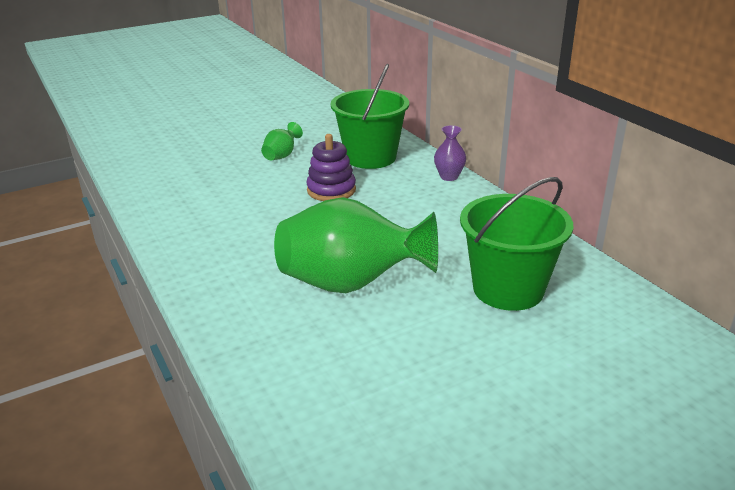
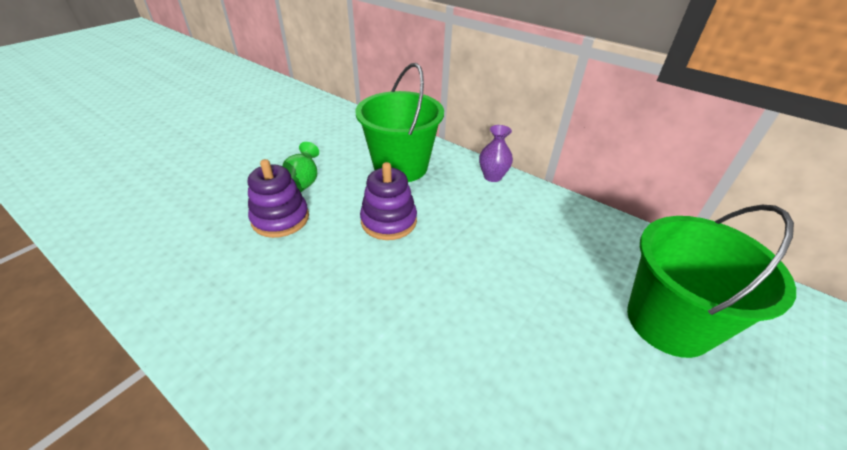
camera: 25 degrees left, 10 degrees up
(250, 175) = (280, 219): none -> purple stacking toy
(351, 284) = (510, 373): green vase -> none

